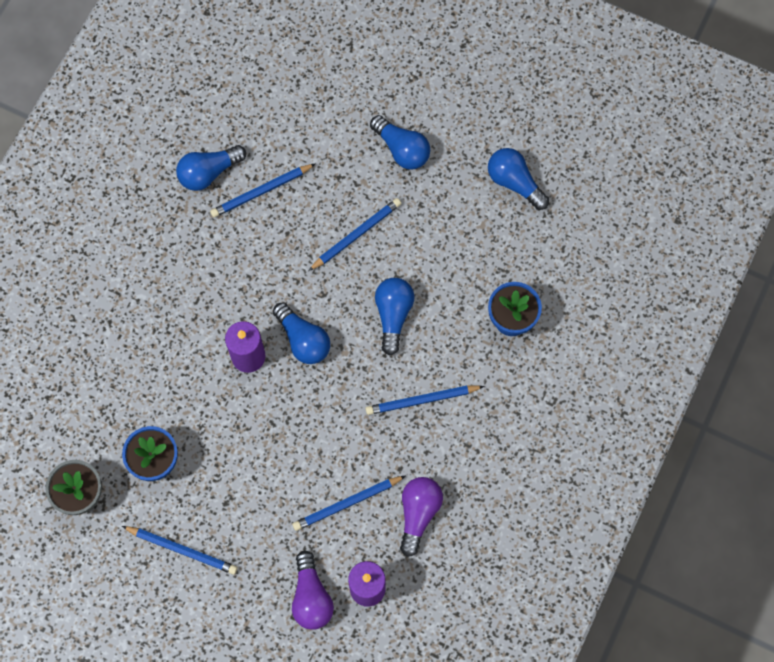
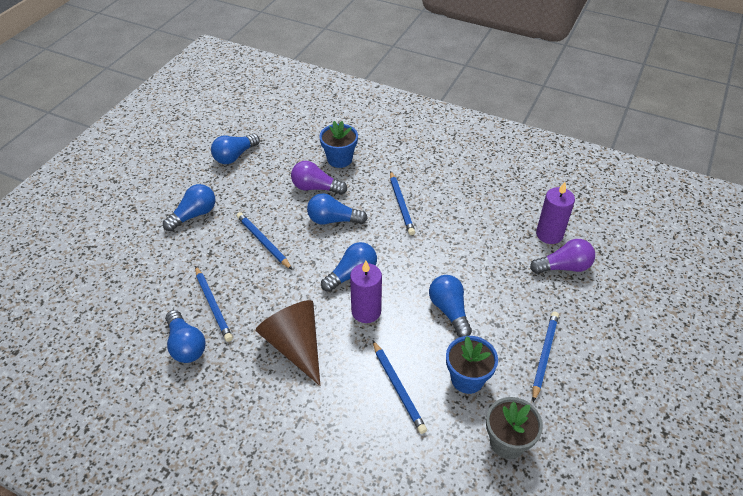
camera: 90 degrees left, 25 degrees down
(204, 283) = (295, 346): none -> brown cone
(247, 450) = (449, 311): none -> blue light bulb
(347, 503) = (486, 246): blue pencil -> blue pencil (398, 388)
(418, 514) = (487, 207): purple light bulb -> purple light bulb (316, 188)

